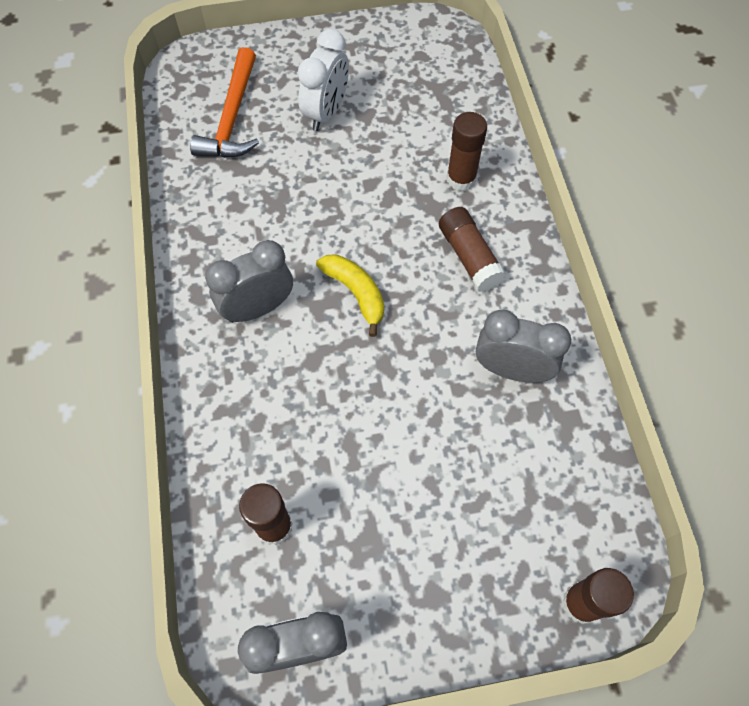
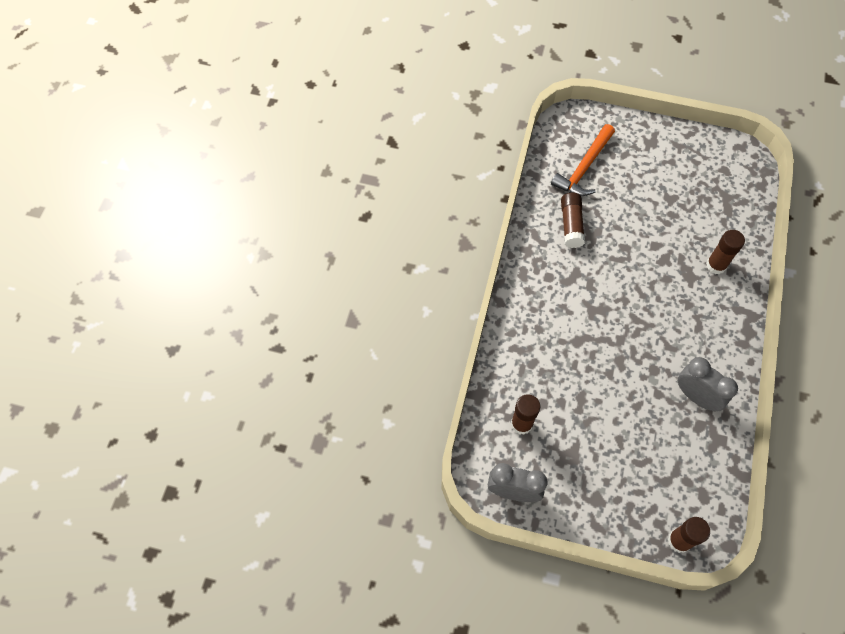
camera: 25 degrees right, 0 degrees up
(258, 308) = (556, 297): grey clock -> none
(326, 113) = (645, 187): white clock -> none
(356, 293) = (619, 311): yellow banana -> none
(469, 257) = (699, 317): brown glue stick -> brown glue stick (571, 225)

